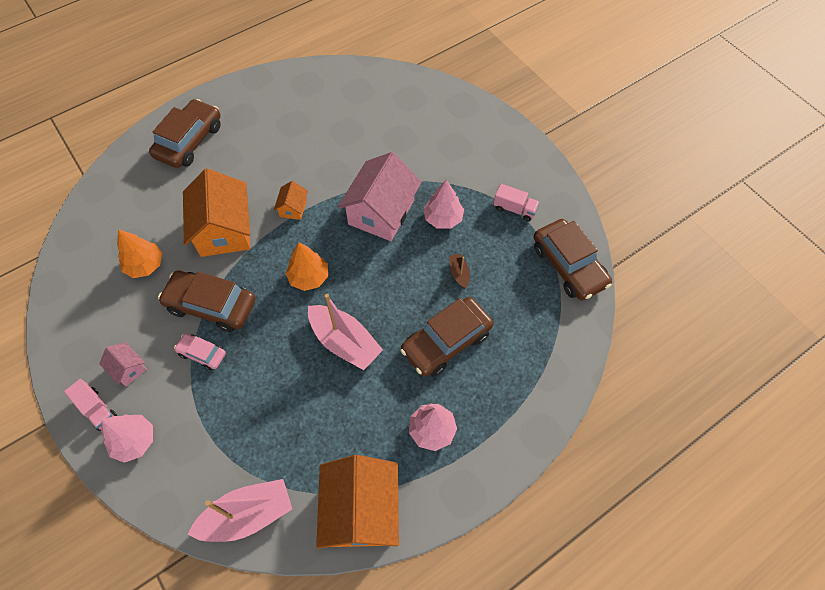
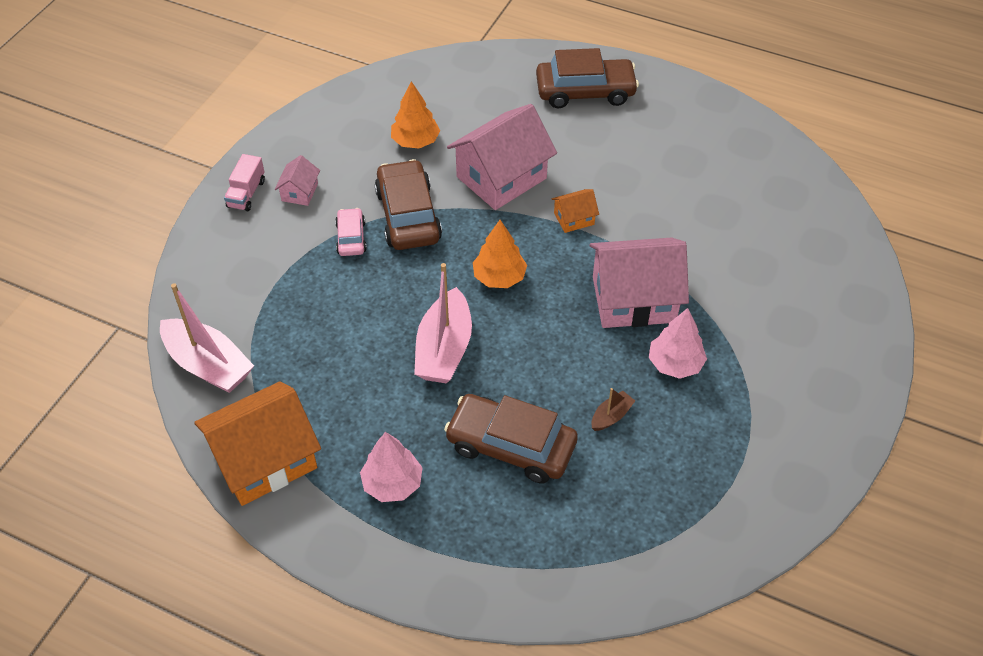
camera: 60 degrees right, 10 degrees down
(134, 441) = (232, 238): pink tree -> none
(224, 230) = (501, 178): orange house -> pink house
(514, 209) = (751, 433): pink truck -> none
(569, 265) = (715, 533): brown car -> none

